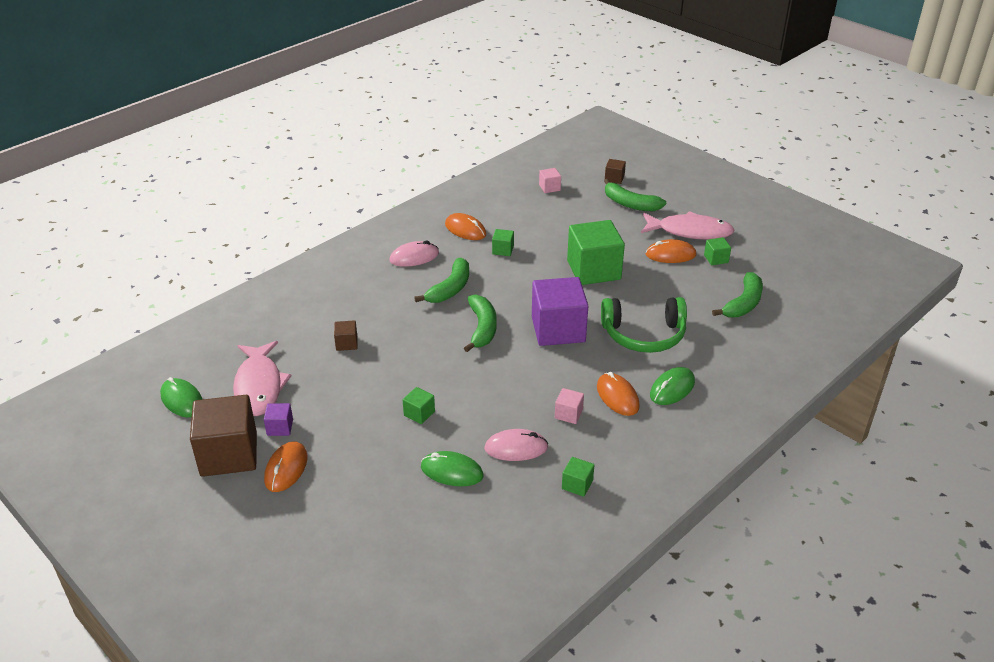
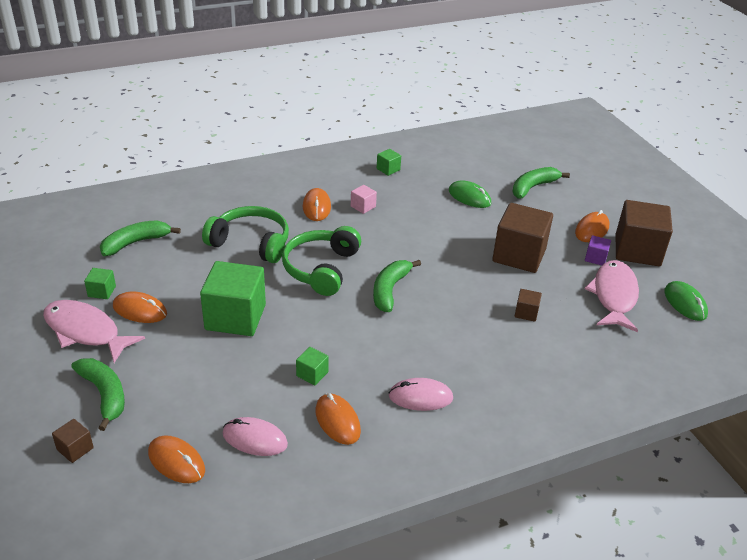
camera: 160 degrees left, 0 degrees up
(368, 404) = (519, 255): none -> brown cube
(419, 413) = (478, 237): green cube -> none
(450, 289) = (399, 341): green banana -> green banana (533, 187)
(516, 448) = (416, 198): pink mouse -> pink mouse (255, 439)
(549, 188) = (176, 461): pink cube -> orange mouse
(558, 329) = (321, 268): purple cube -> green headphones
(672, 388) = (270, 201): green mouse -> none

